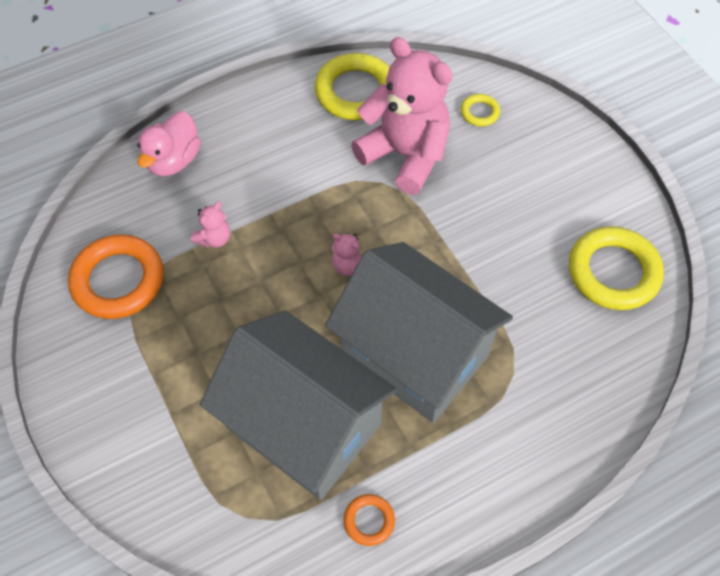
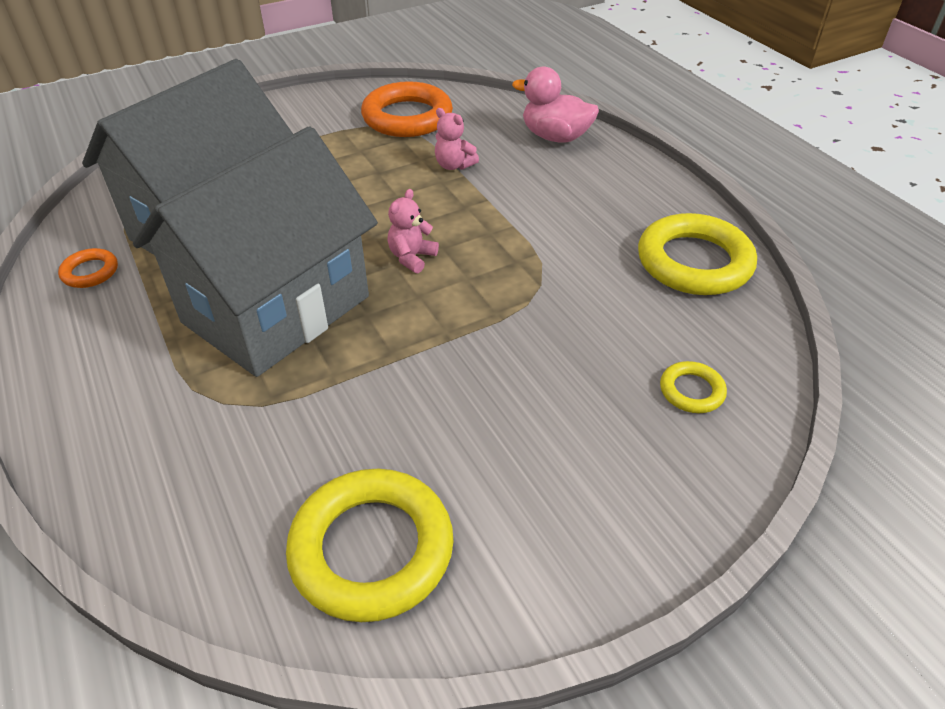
camera: 90 degrees right, 15 degrees down
(405, 155) = (590, 307): pink teddy bear -> none

